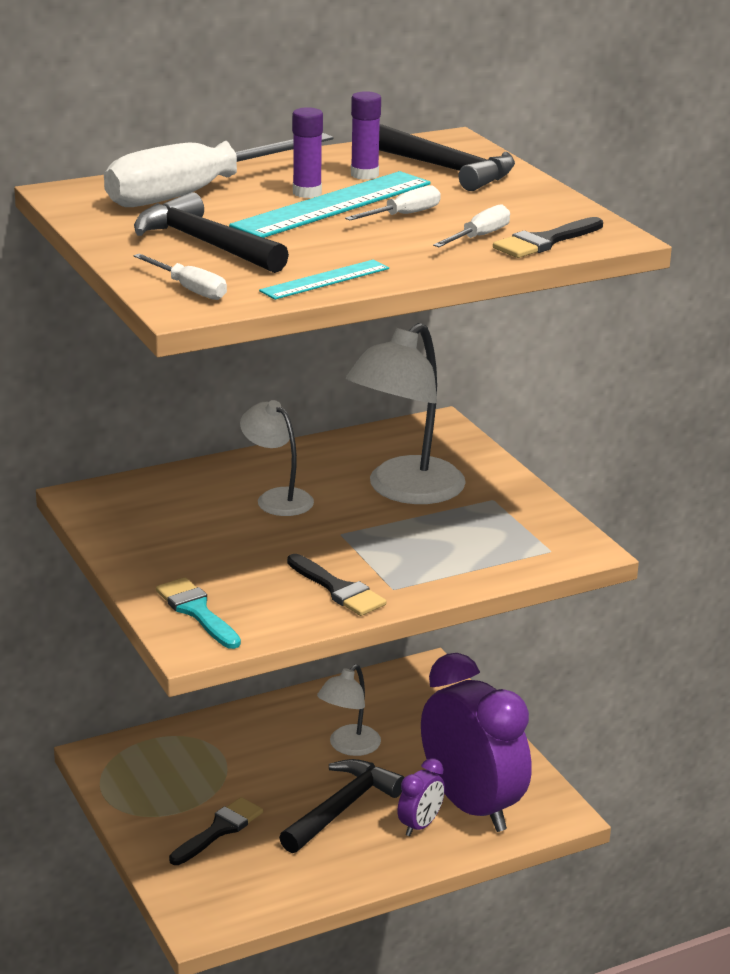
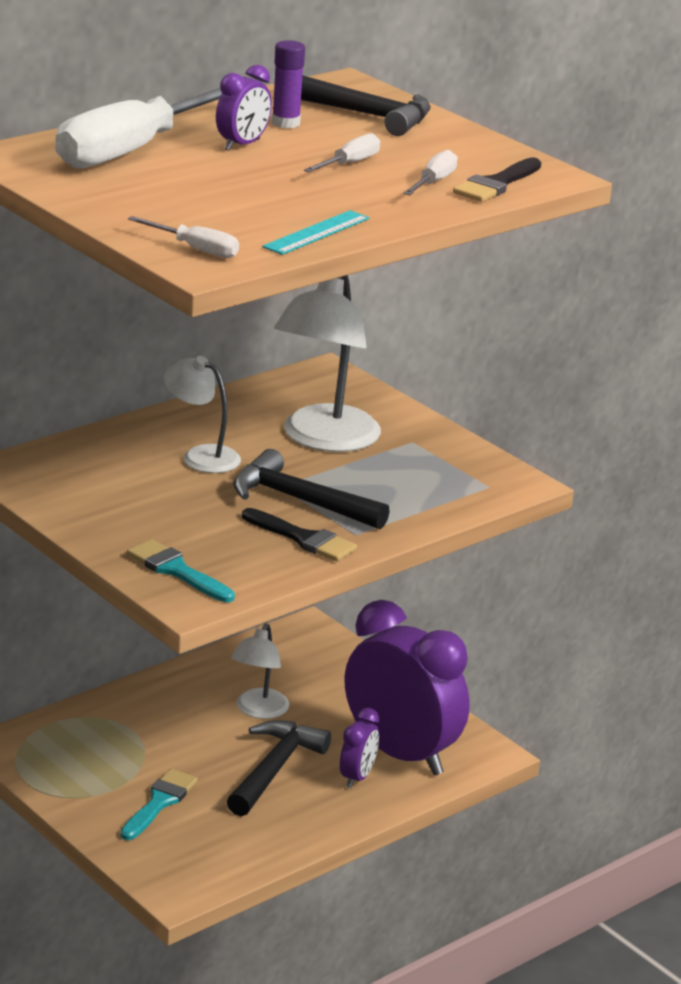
camera: 15 degrees left, 0 degrees up
(206, 244) = (179, 203): black hammer -> black hammer (300, 500)
(219, 830) = (159, 802): black brush -> turquoise brush
(307, 193) = (242, 145): purple glue stick -> purple clock
(333, 205) = (275, 156): turquoise ruler -> none

